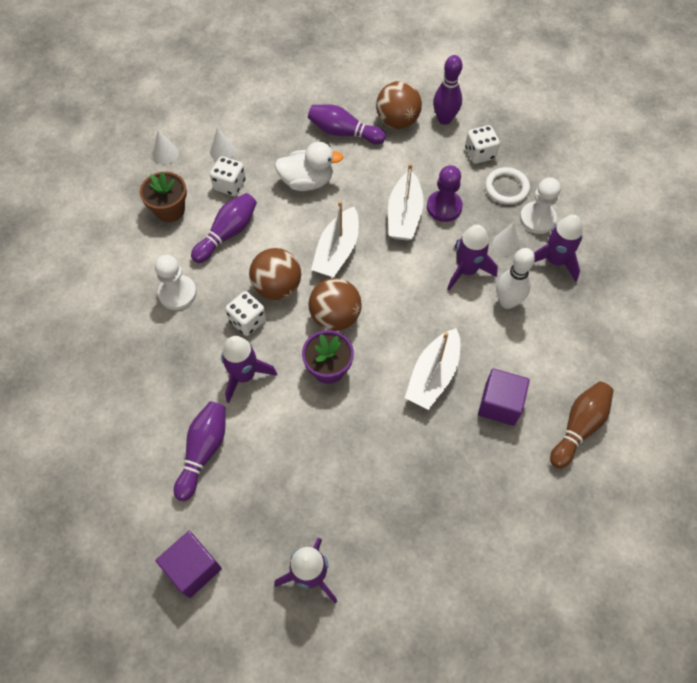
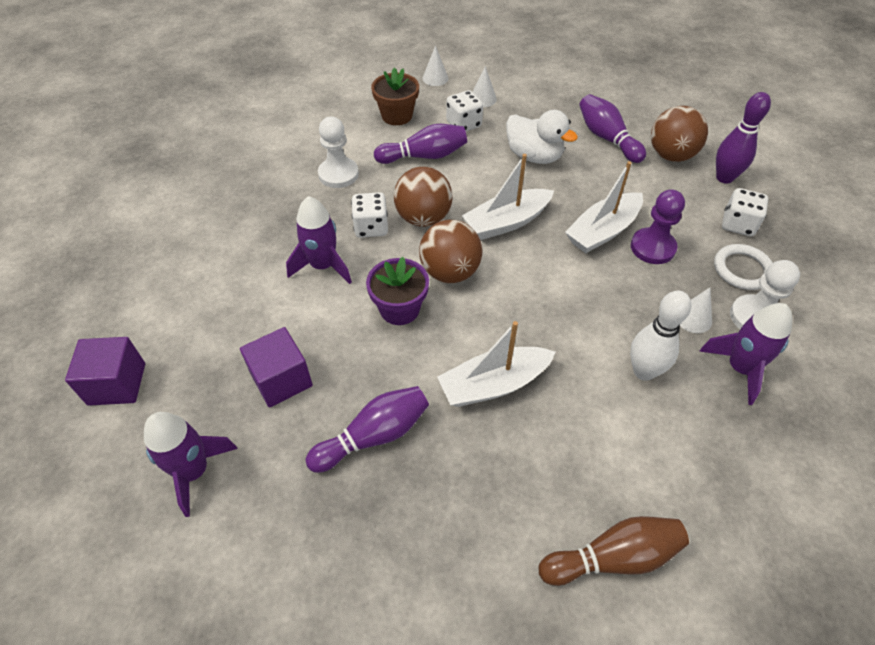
camera: 40 degrees right, 10 degrees down
(203, 451) = (227, 300): purple bowling pin -> purple bowling pin (374, 436)
(466, 270) = (624, 315): purple rocket -> none
(499, 404) = (539, 463): purple cube -> purple cube (281, 380)

